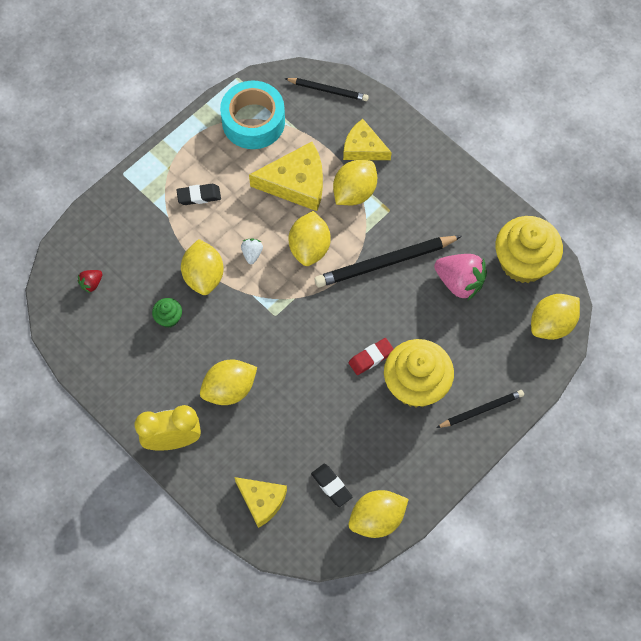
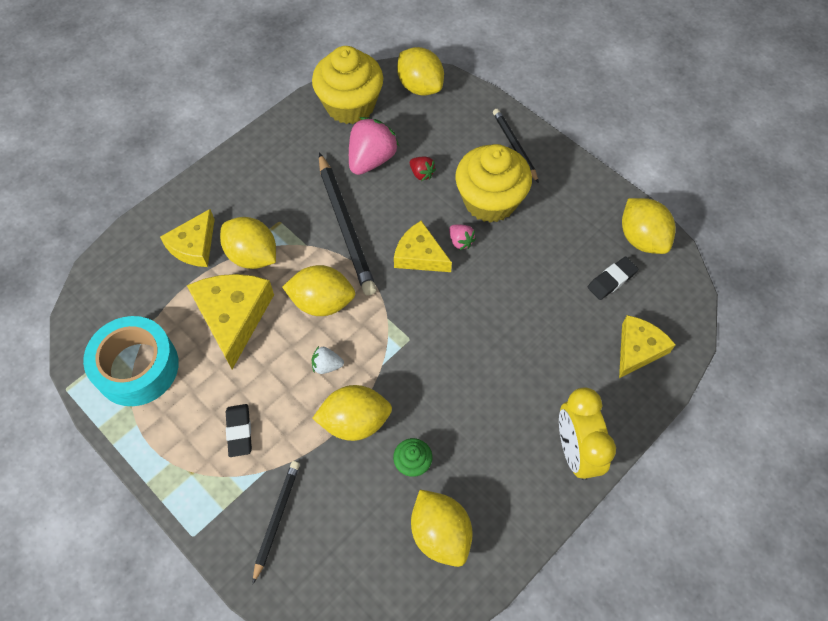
camera: 90 degrees left, 5 degrees down
(91, 283) = (361, 570): red strawberry -> red strawberry (421, 174)
(229, 389) = (506, 387): yellow lemon -> yellow lemon (440, 533)
(328, 90) = (107, 282): black pencil -> black pencil (277, 518)
(356, 323) = (419, 255): none -> yellow cheese
(371, 357) = (460, 241): red eraser -> pink strawberry

